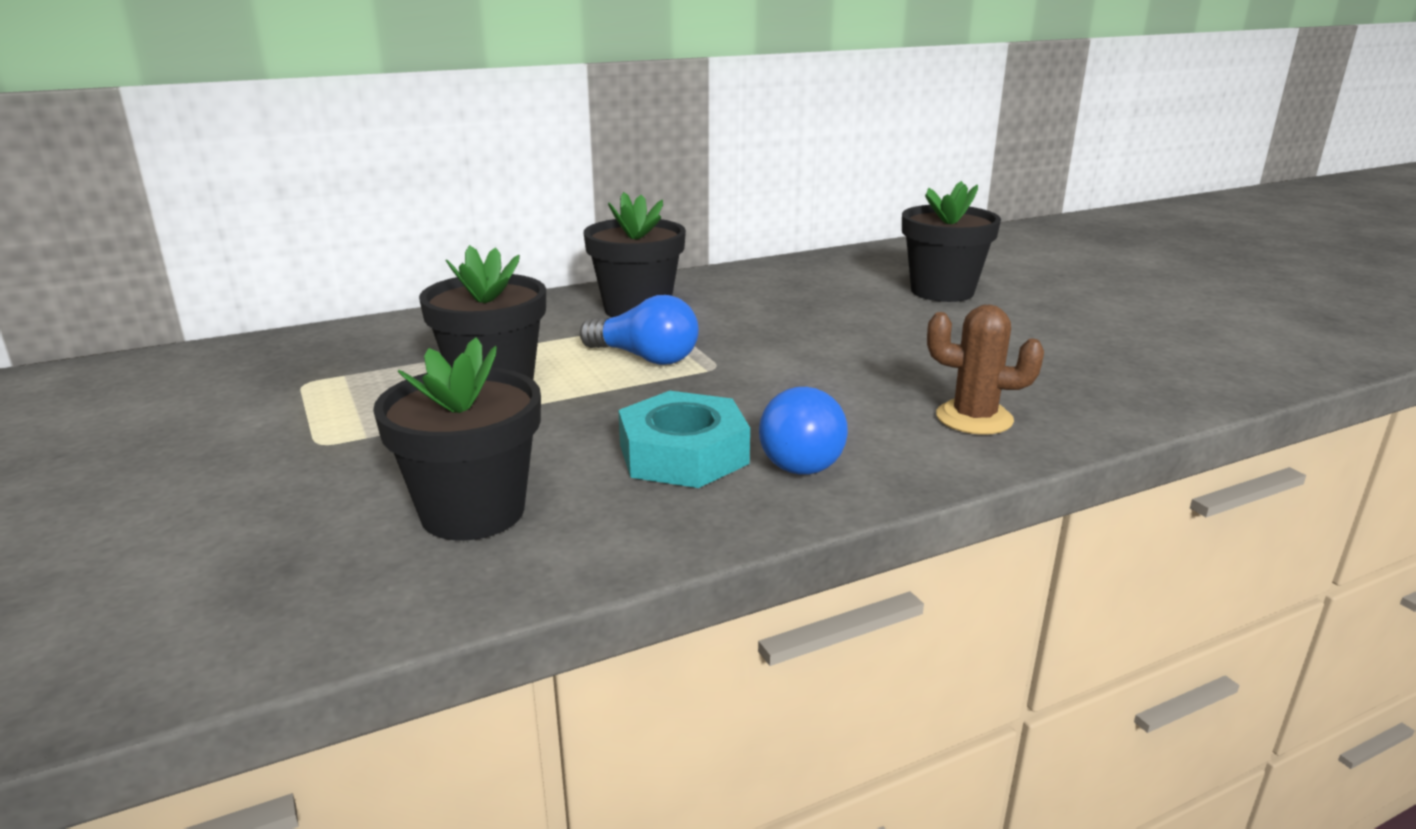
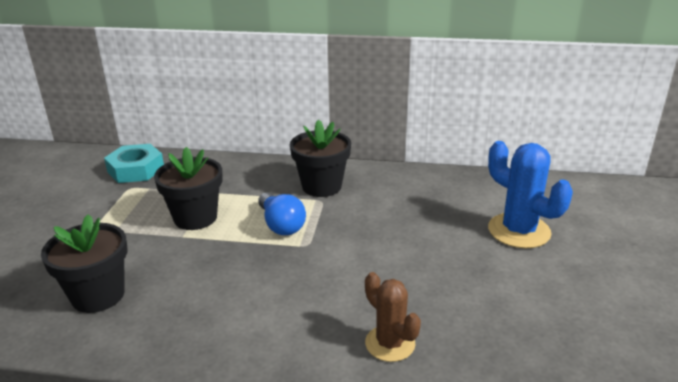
camera: 35 degrees right, 5 degrees up
(683, 454) = (216, 300): turquoise nut -> turquoise nut (136, 169)
(803, 456) = (266, 328): blue light bulb -> none
(942, 291) = (519, 231): black flower pot -> blue cactus

